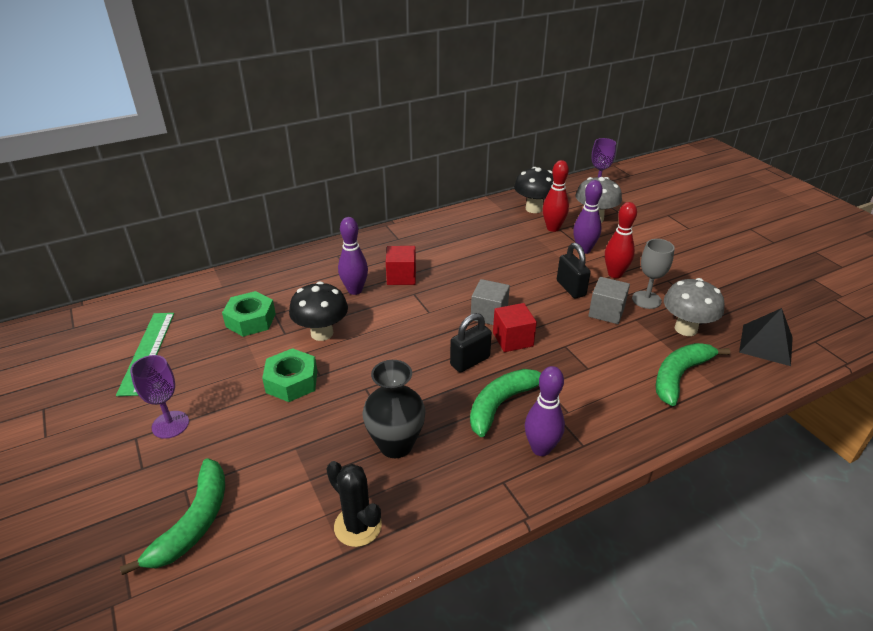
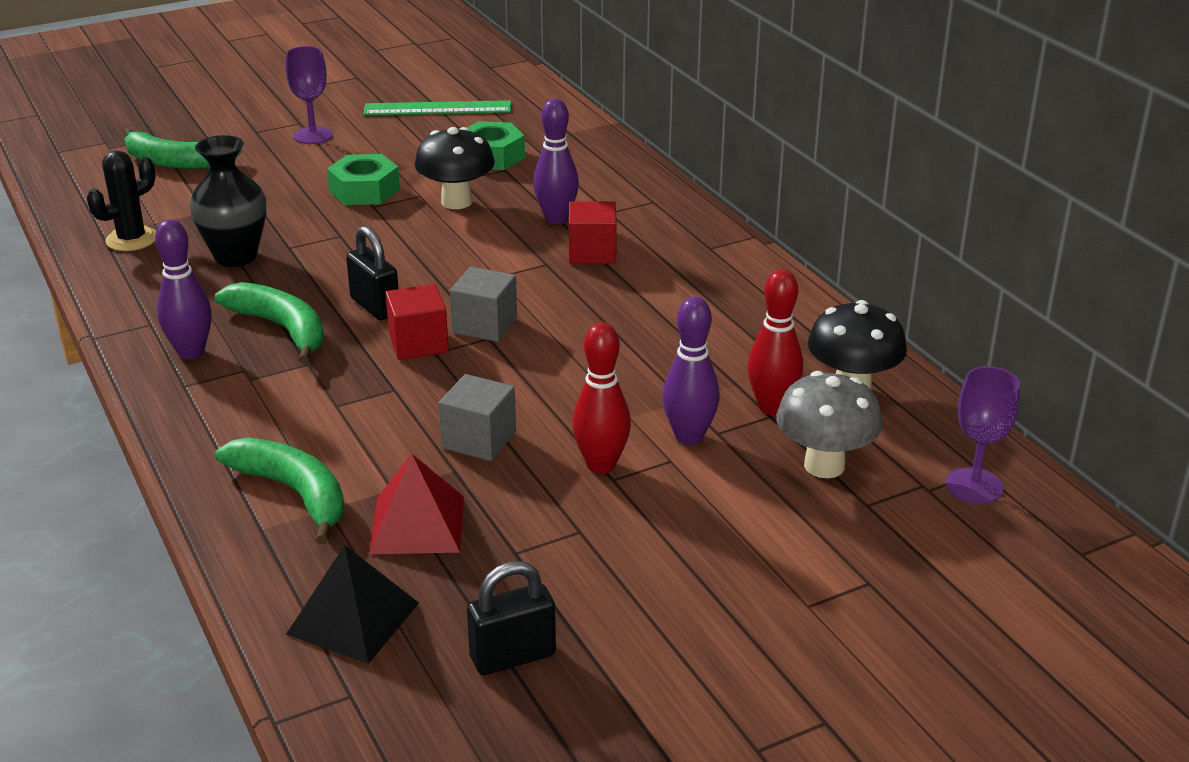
camera: 90 degrees right, 5 degrees down
(571, 288) = (554, 409): black padlock -> black padlock (512, 656)
(646, 300) = (512, 491): grey goblet -> none
(686, 329) = (417, 524): grey mushroom -> red pyramid

